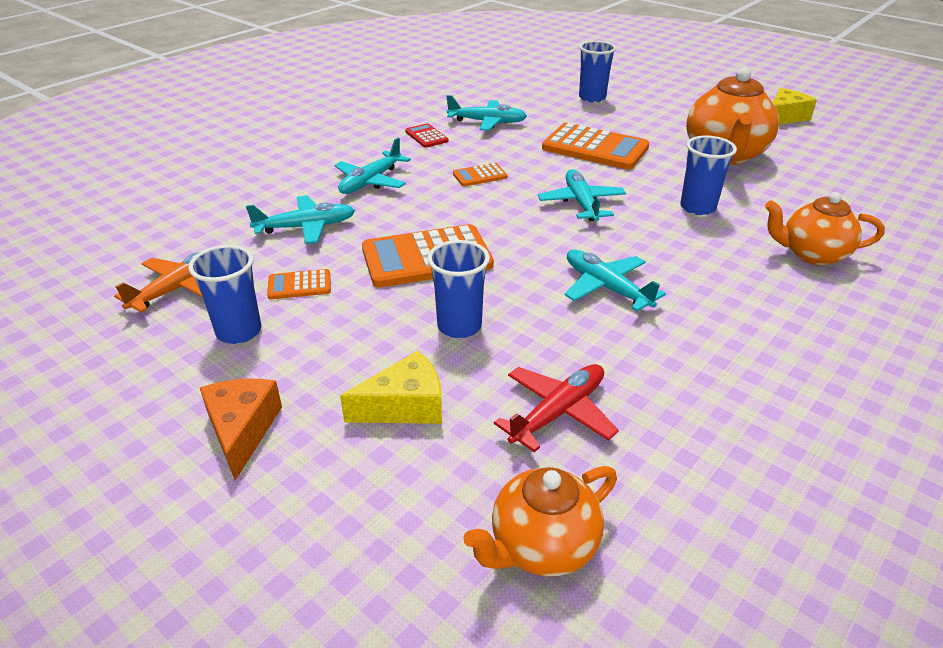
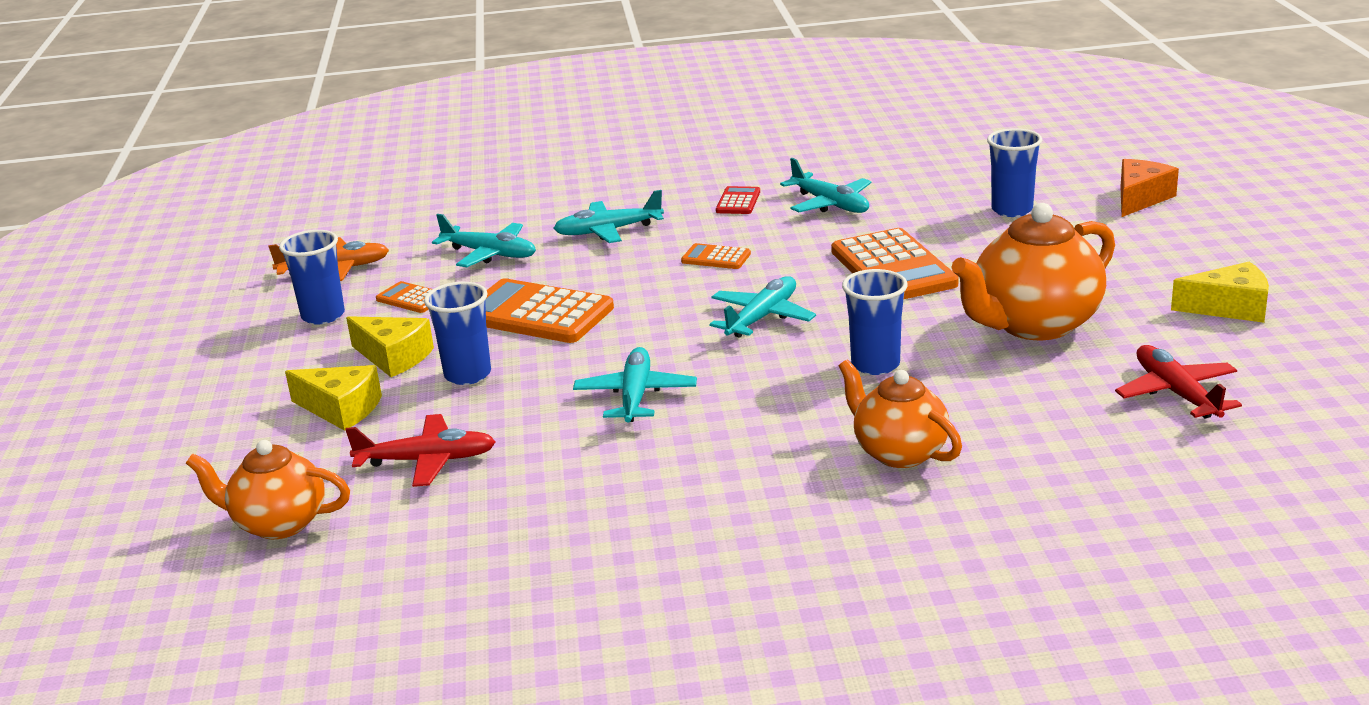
camera: 45 degrees right, 10 degrees down
(242, 430) = (231, 378): orange cheese -> orange cheese (1140, 198)
(371, 339) = (394, 357): none -> yellow cheese
(852, 167) = (1177, 393): none -> red plane

